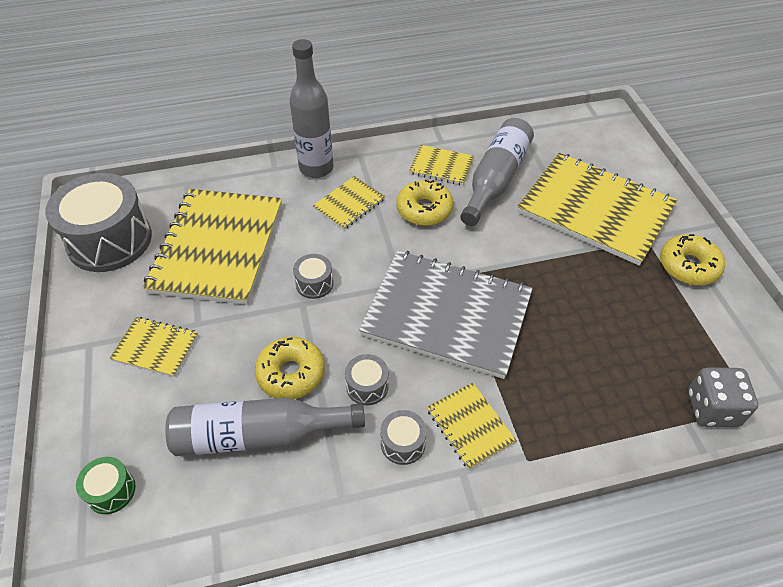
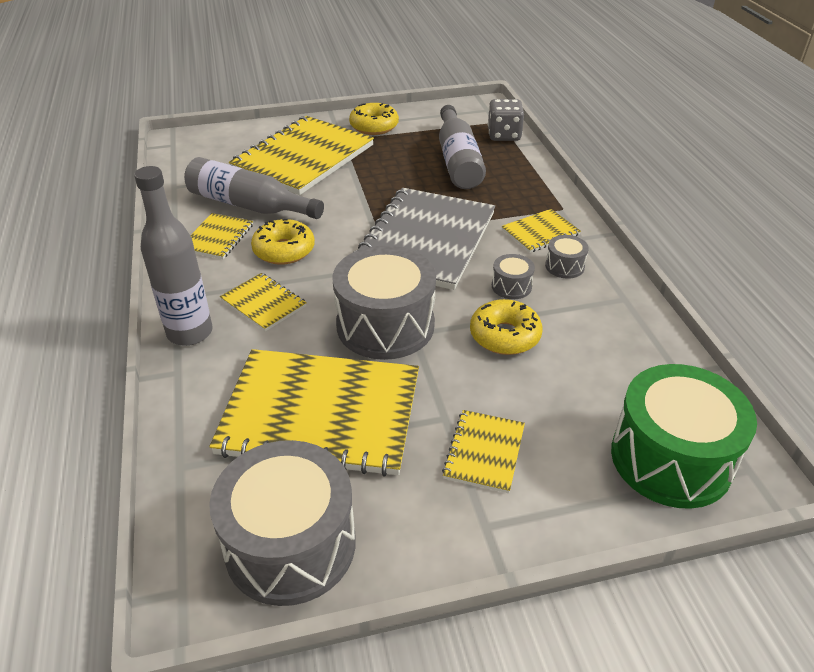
camera: 90 degrees left, 10 degrees down
(111, 491) = (671, 459): green drum -> green drum, size x2.30
(259, 435) = (578, 353): grey bottle -> grey bottle (458, 161)
(314, 283) = (385, 325): grey drum -> grey drum, size x2.30

